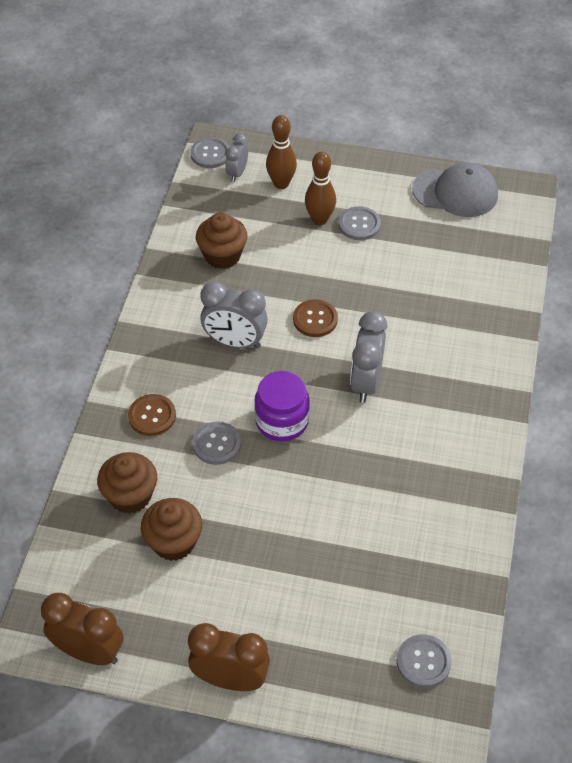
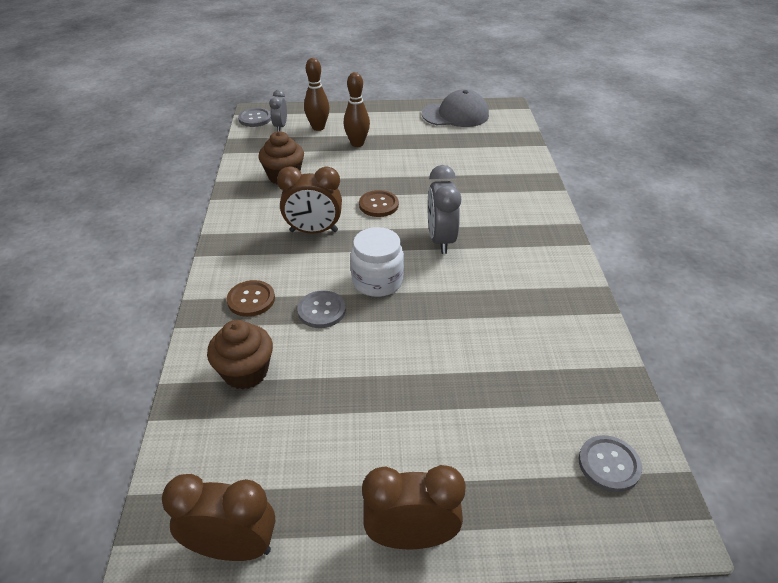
camera: 15 degrees left, 10 degrees down
(174, 542) = (303, 406): brown cupcake -> none
(235, 342) = (313, 231): grey clock -> brown clock
(282, 421) = (377, 281): purple jar -> white jar
(359, 224) = (390, 142): grey button -> none

